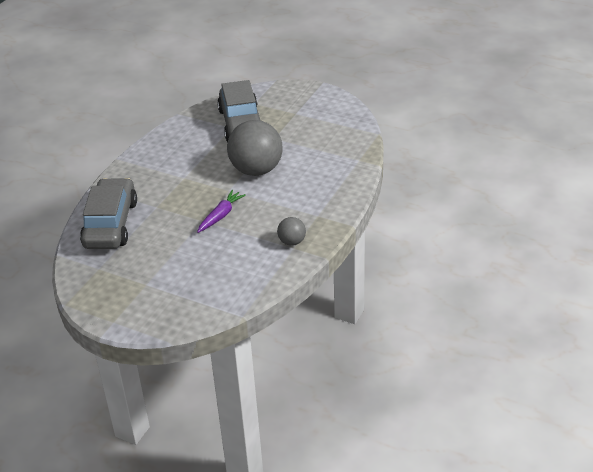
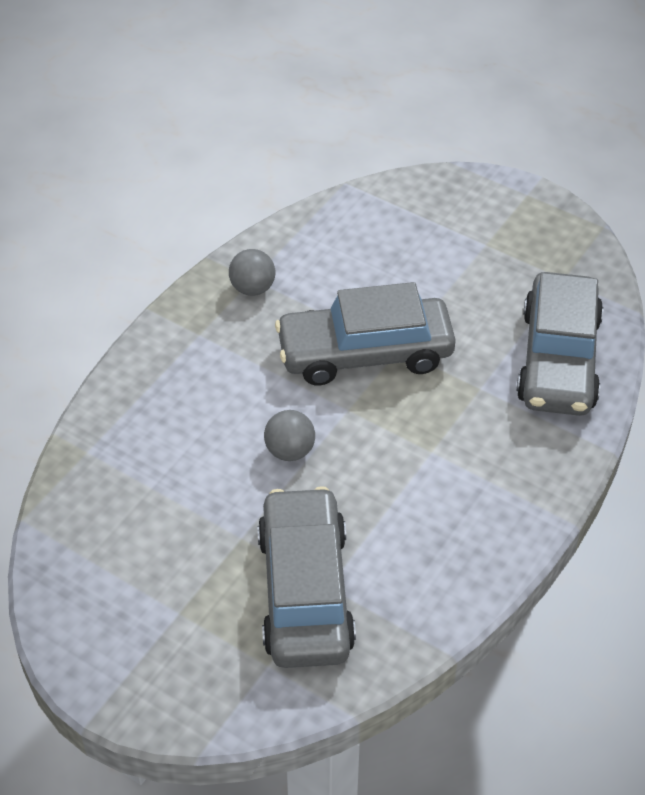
camera: 175 degrees left, 10 degrees up
(221, 215) = (365, 353): purple carrot -> grey car
(256, 170) = (290, 451): grey ball -> grey ball, size x0.47

